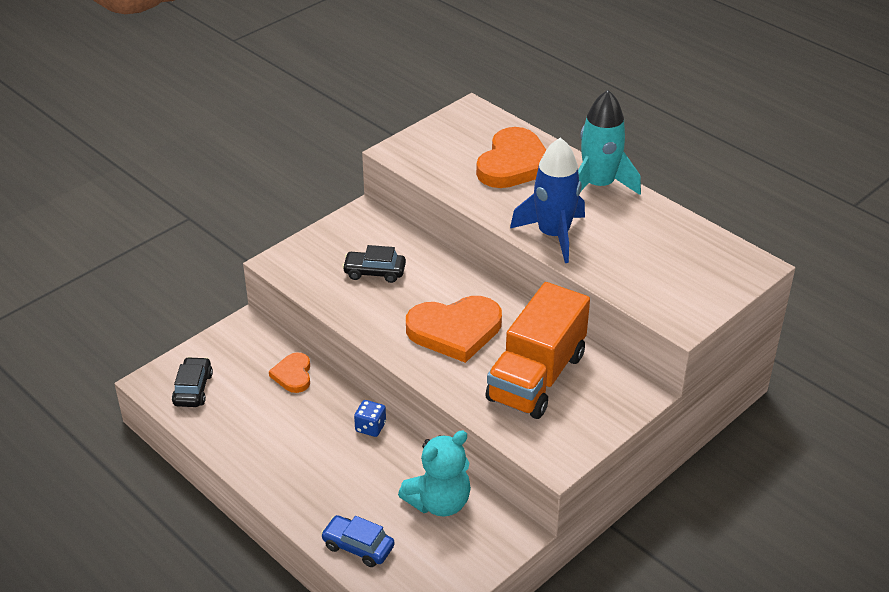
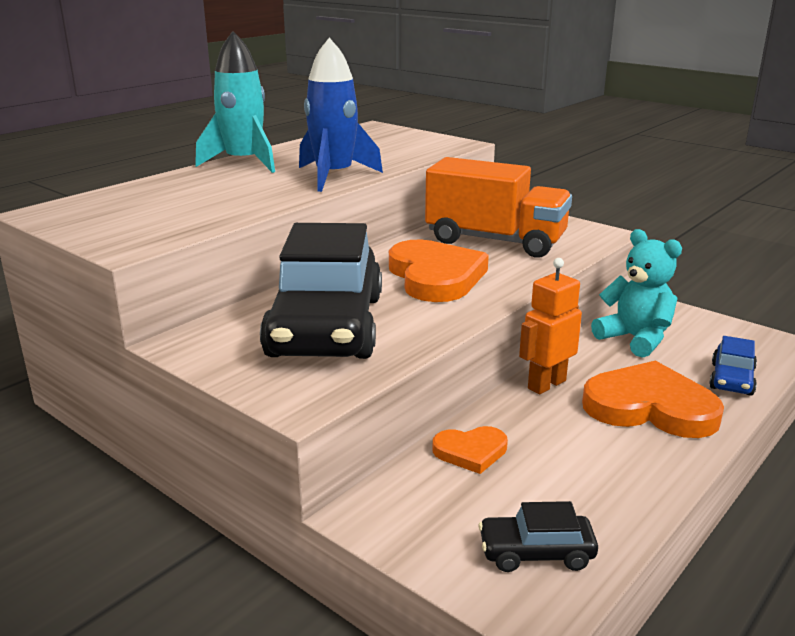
camera: 95 degrees left, 15 degrees down
(370, 427) = (546, 384): blue dice -> orange robot
(374, 272) = (326, 326): black car -> black car, size x2.32
(514, 164) = (187, 192): orange heart -> orange heart (650, 407)

